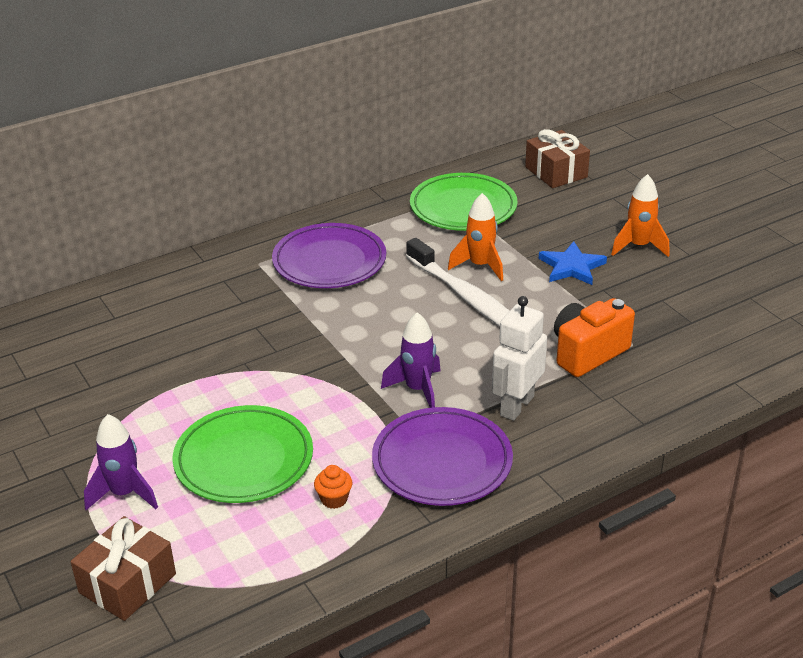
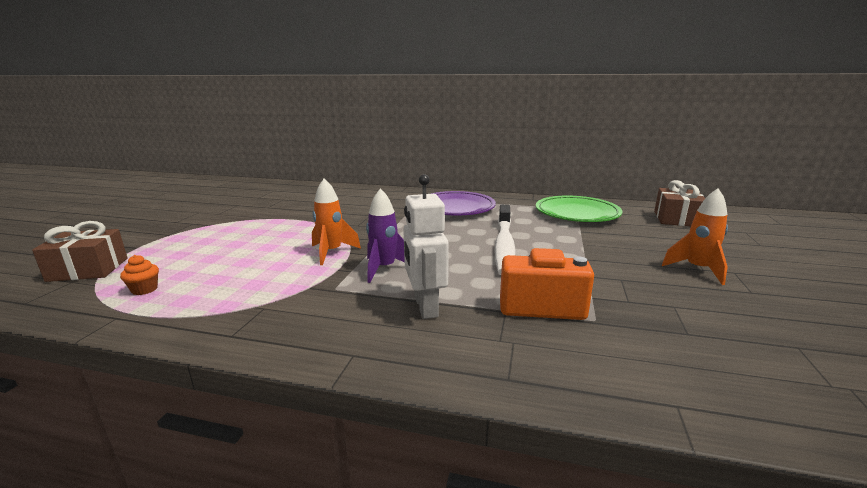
camera: 45 degrees right, 15 degrees down
(124, 494) = (180, 240): purple rocket -> none
(244, 460) = (243, 253): green plate -> none
(334, 499) = (227, 290): orange cupcake -> orange cupcake (144, 289)
(442, 462) = (314, 308): purple plate -> none
(480, 266) = (541, 236): orange rocket -> orange rocket (331, 252)
(516, 406) = (425, 307): white robot -> white robot turned 90 degrees counterclockwise
(571, 267) = (612, 259): blue star -> none

